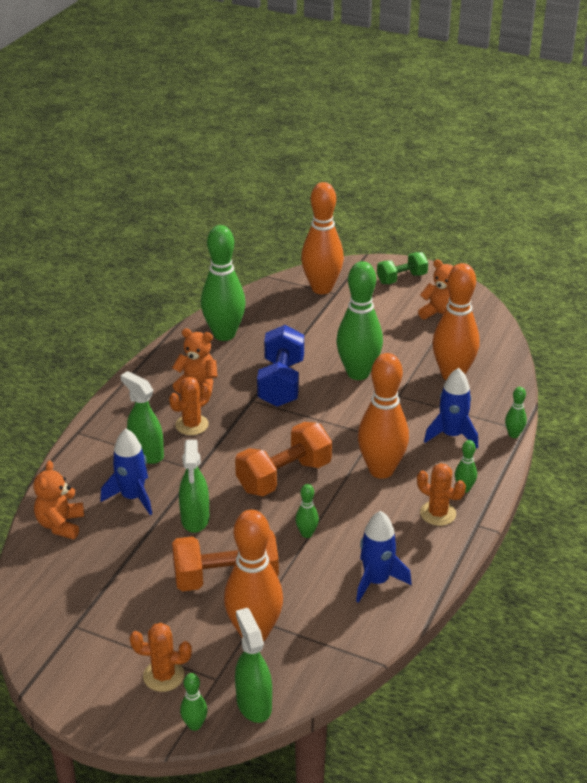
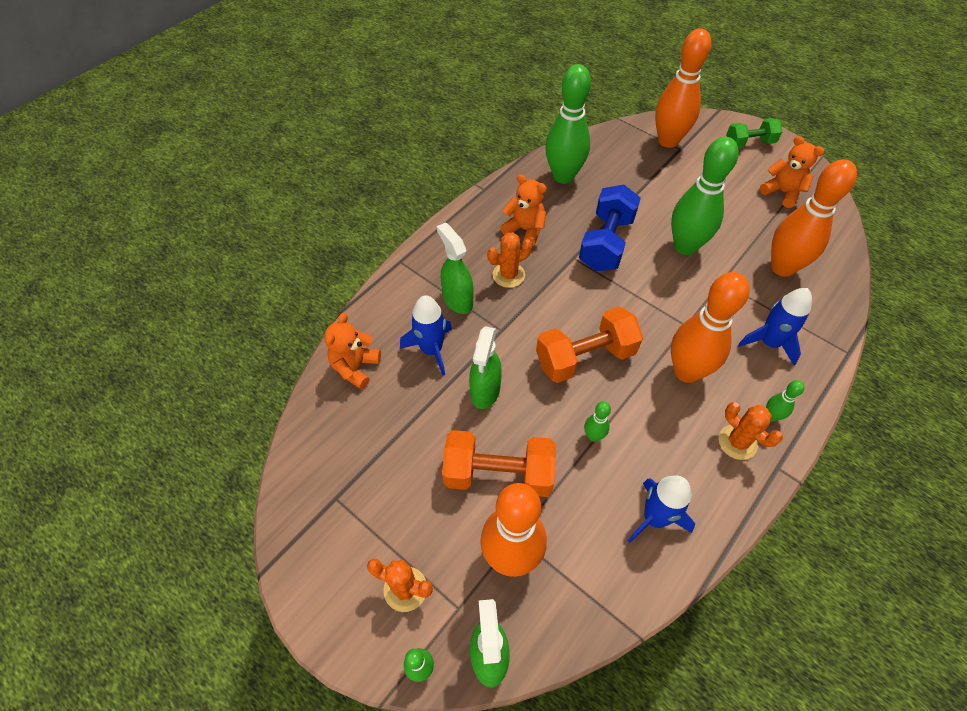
camera: 15 degrees right, 20 degrees up
(513, 435) = (837, 356): green bowling pin -> none

